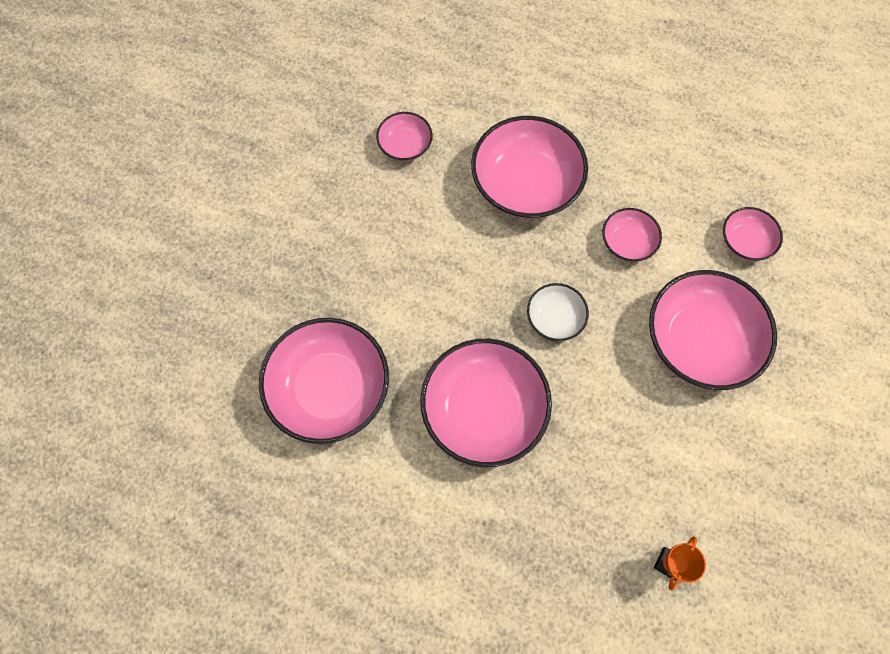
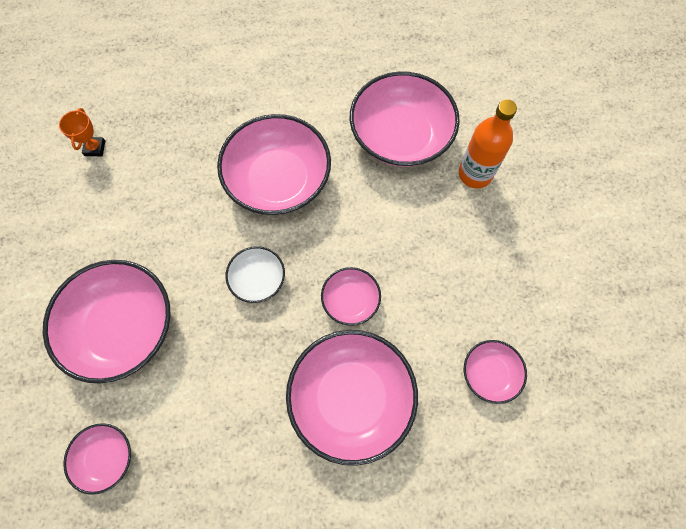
camera: 150 degrees right, 0 degrees up
(289, 307) = (475, 174): none -> orange bottle
(627, 242) = (224, 389): pink bowl -> pink bowl (350, 300)

